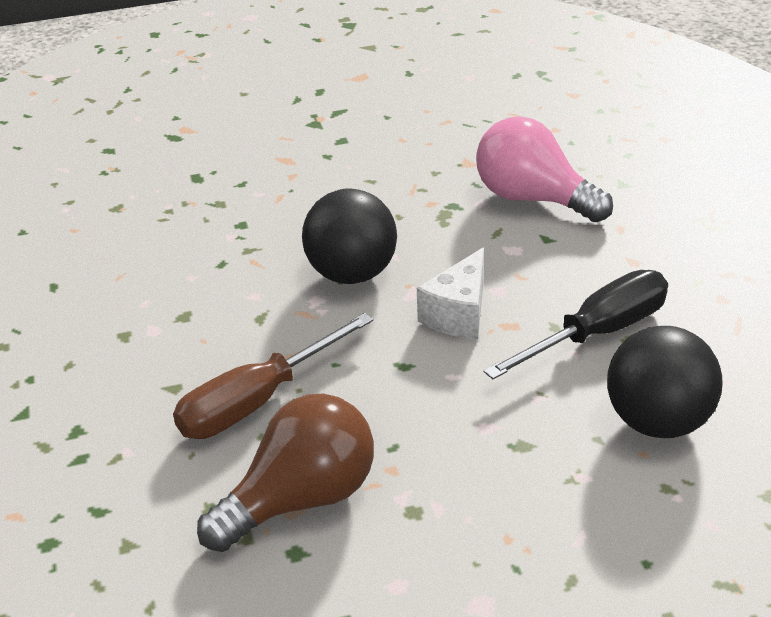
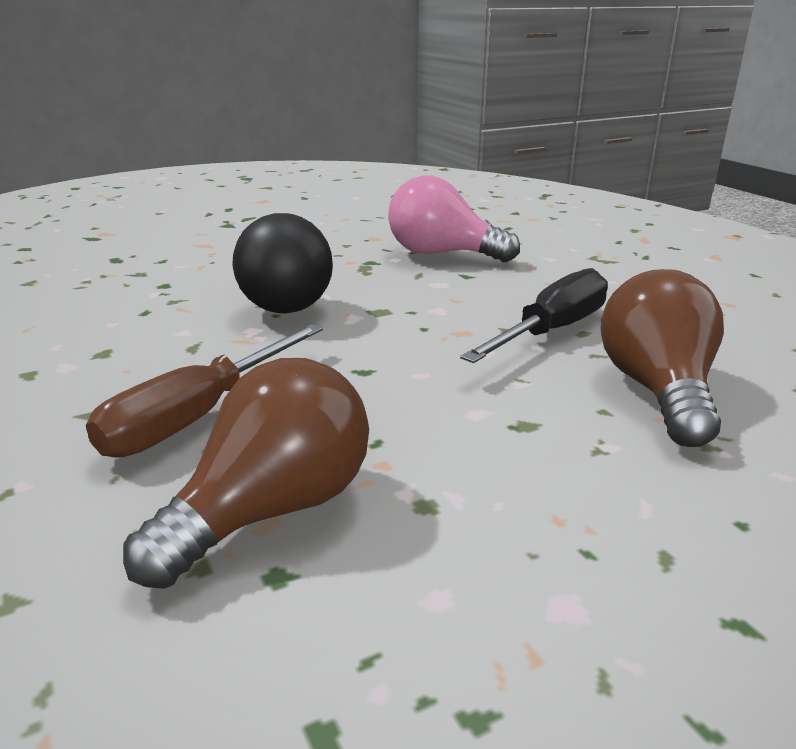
camera: 15 degrees left, 10 degrees down
(458, 314) = (406, 328): white cheese -> none
(658, 422) = (657, 390): black ball -> brown light bulb

